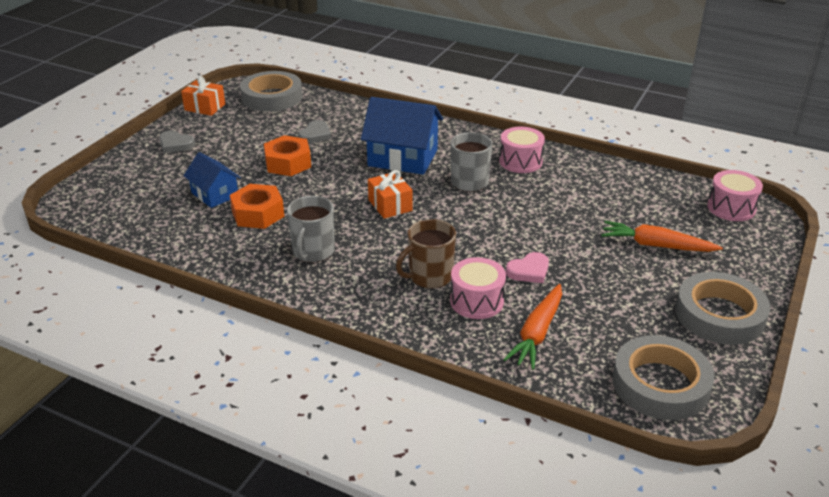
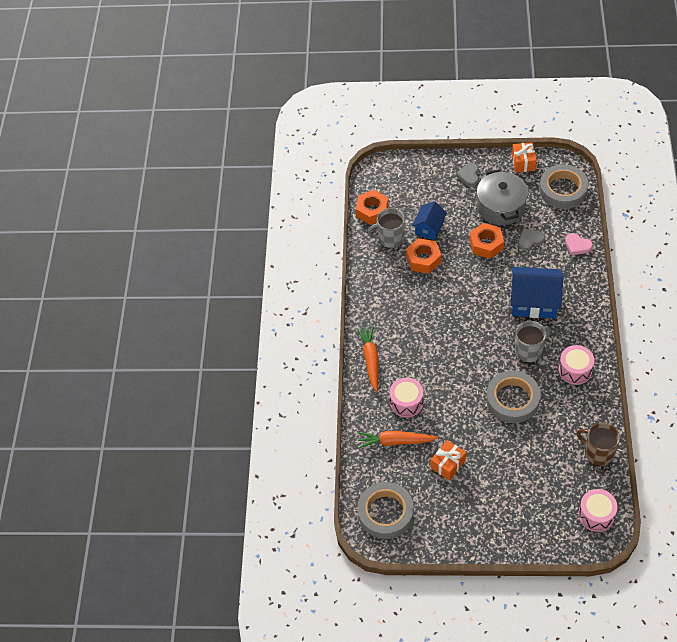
camera: 70 degrees right, 20 degrees up
(130, 230) = (372, 211): none -> orange nut
(247, 138) = (501, 207): none -> grey pot
(313, 251) = (404, 305): grey mug -> grey mug (390, 238)
(315, 135) = (530, 240): grey heart -> grey heart turned 150 degrees clockwise
(390, 205) = (474, 320): orange gift -> orange gift (448, 464)
(403, 158) = (534, 301): blue house -> blue house turned 75 degrees counterclockwise
(429, 276) = (415, 371): brown mug -> brown mug (598, 452)
(529, 271) = (450, 418): pink heart -> pink heart (577, 245)
(656, 245) = (519, 479): orange carrot -> orange carrot (371, 360)
(719, 315) = (465, 530): grey tape -> grey tape (512, 399)

